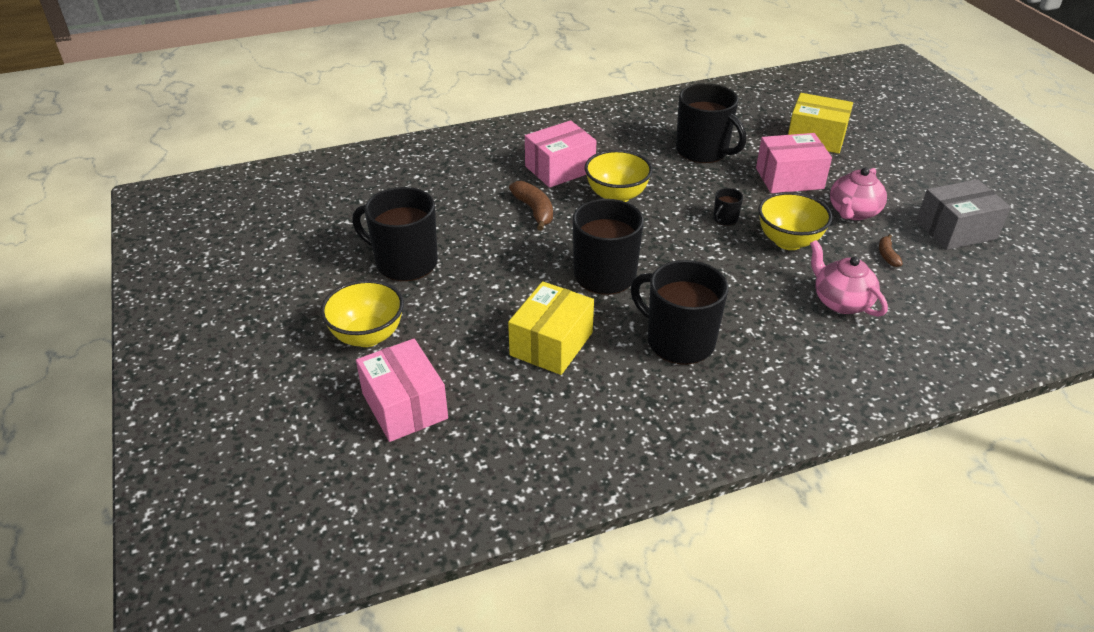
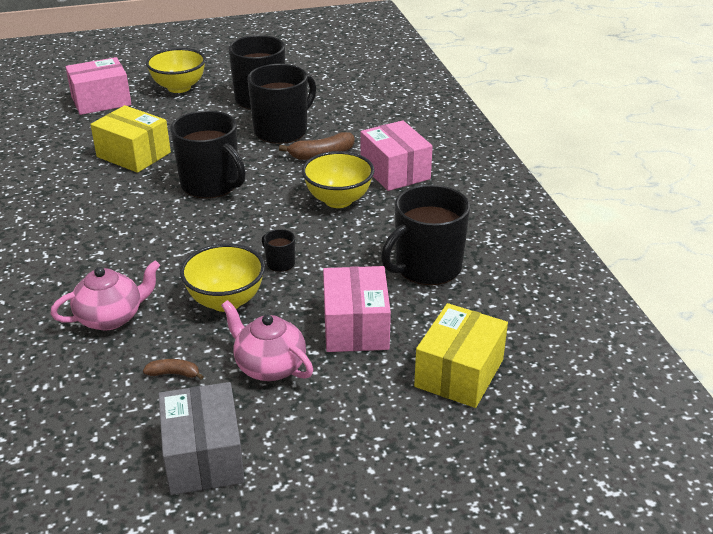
camera: 95 degrees right, 5 degrees down
(678, 341) = (105, 212): black mug -> black mug (282, 131)

